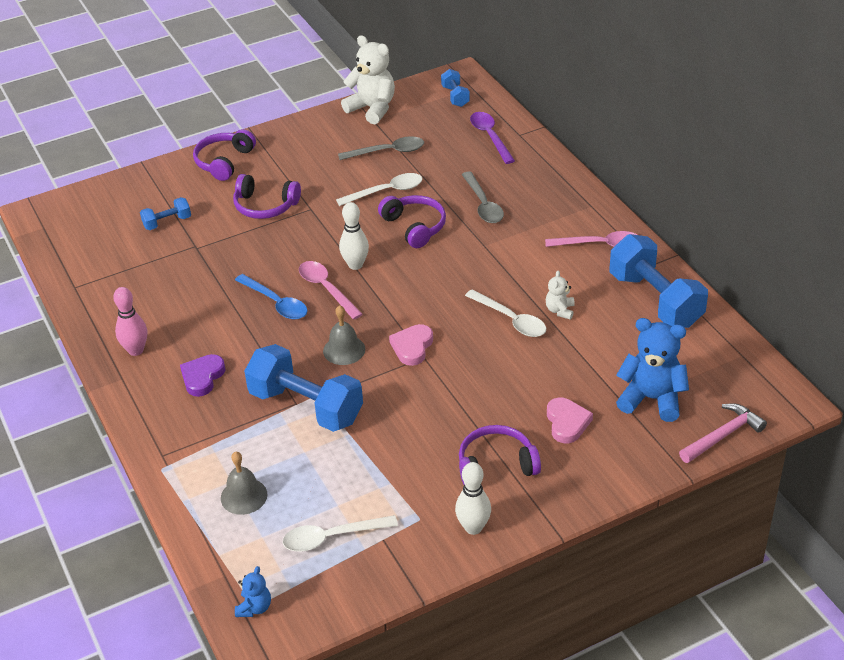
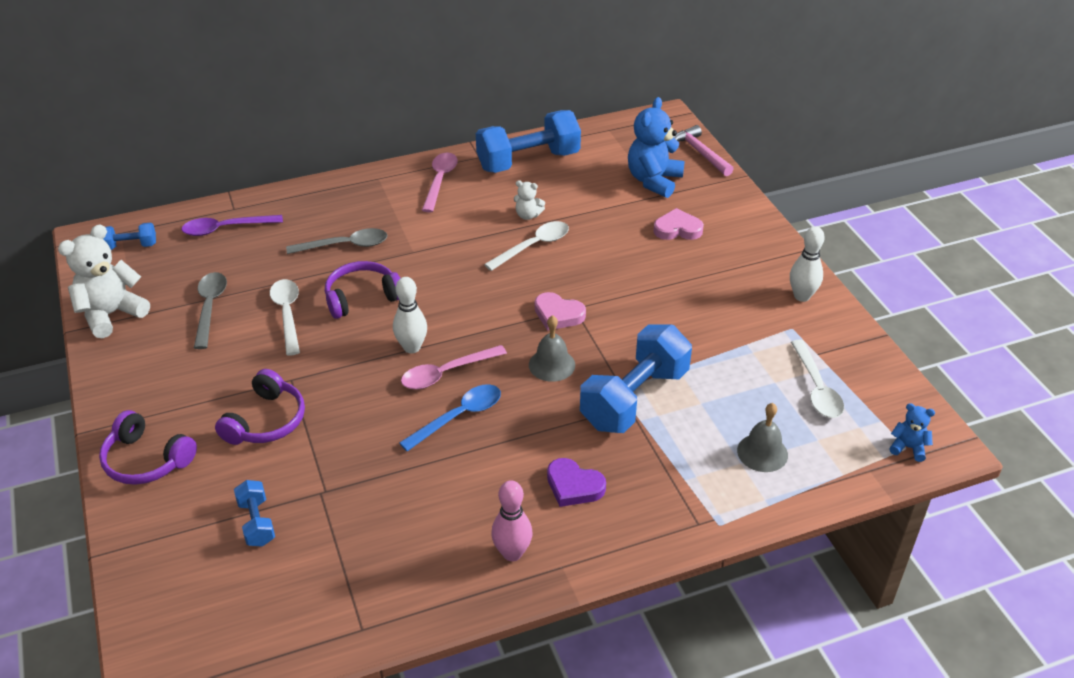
camera: 85 degrees left, 0 degrees up
(496, 465) = (726, 275): purple headphones -> none

